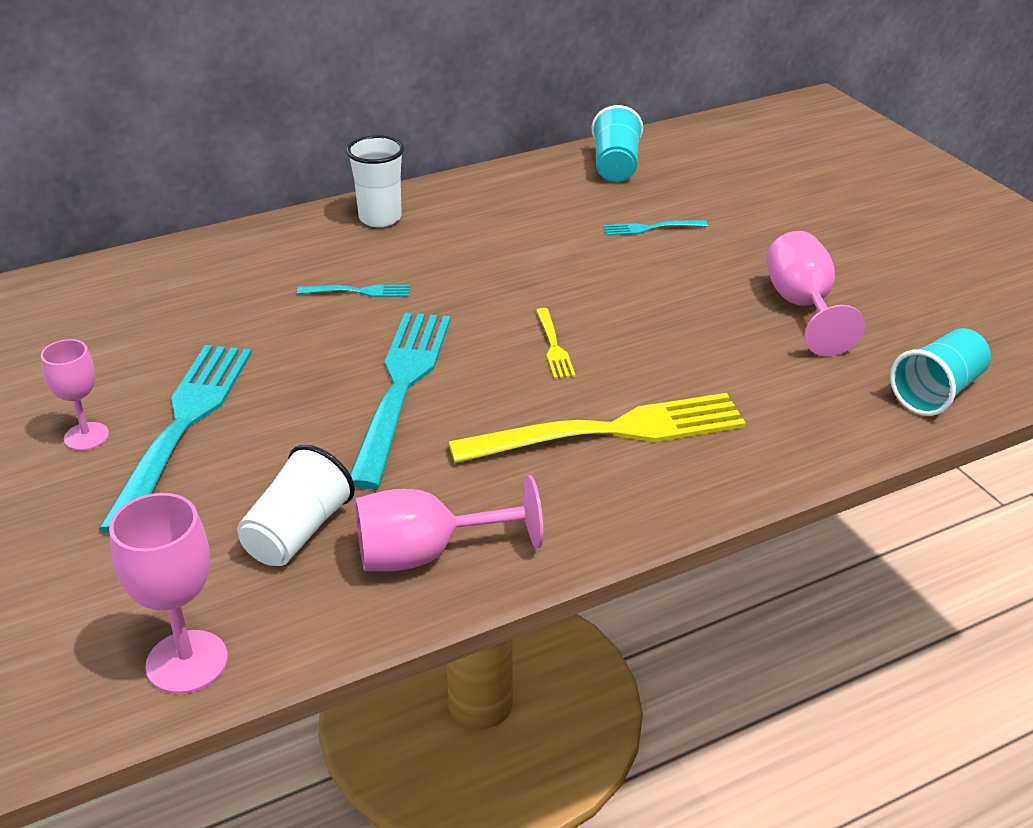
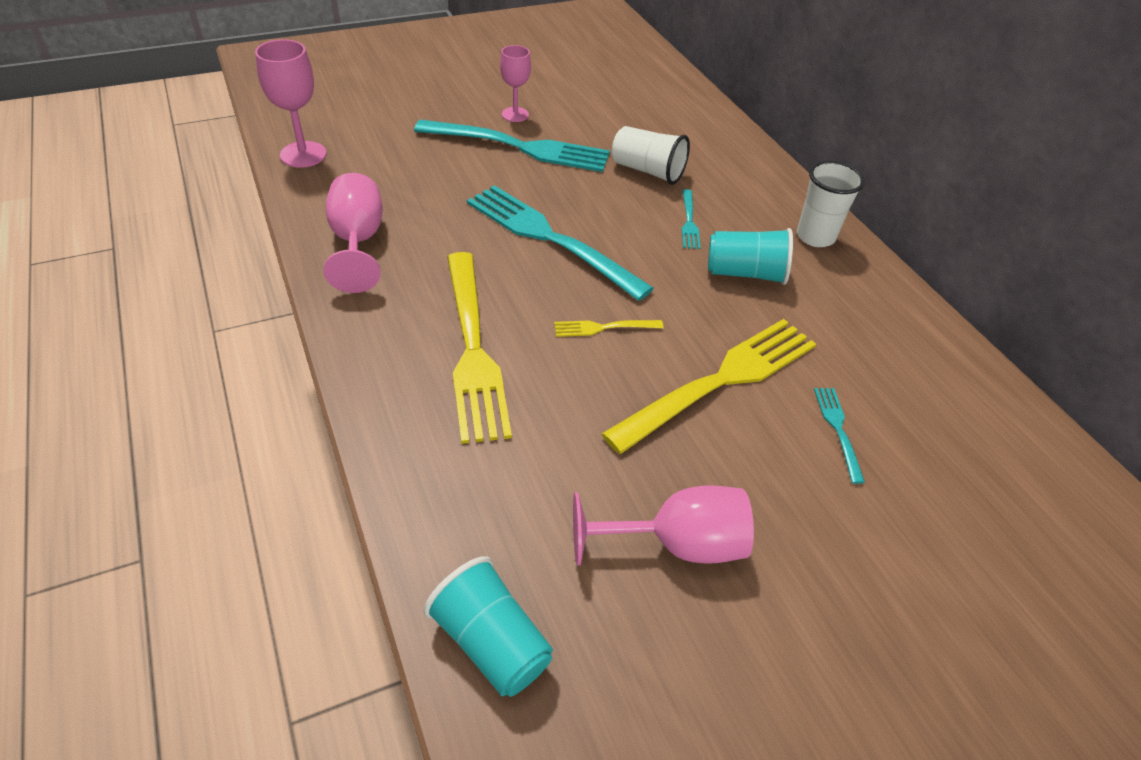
camera: 90 degrees right, 10 degrees up
(297, 532) = (398, 191): white cup -> white cup (647, 171)
(401, 388) = (550, 238): turquoise fork -> turquoise fork turned 150 degrees counterclockwise
(611, 281) = (720, 381): none -> yellow fork
(615, 166) = (984, 418): turquoise cup -> turquoise cup (745, 273)

